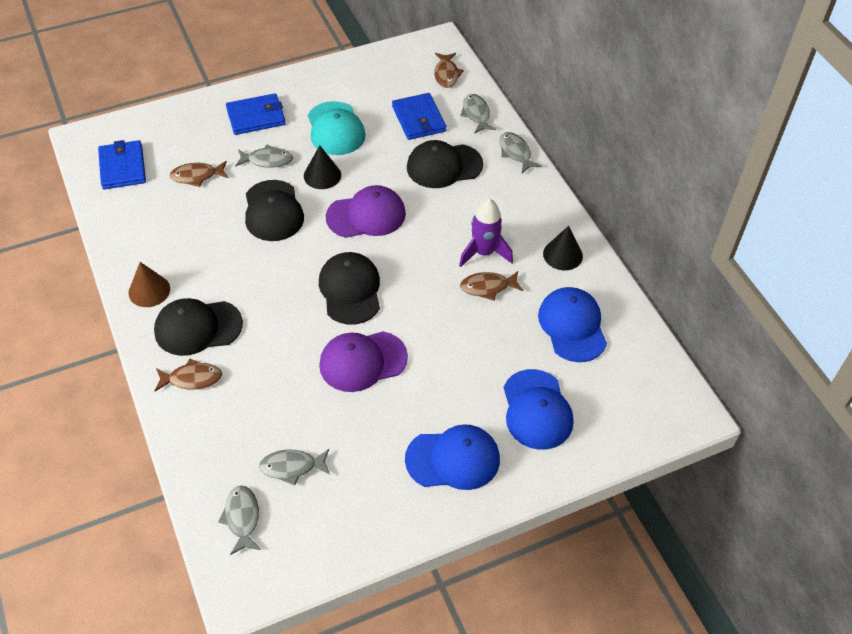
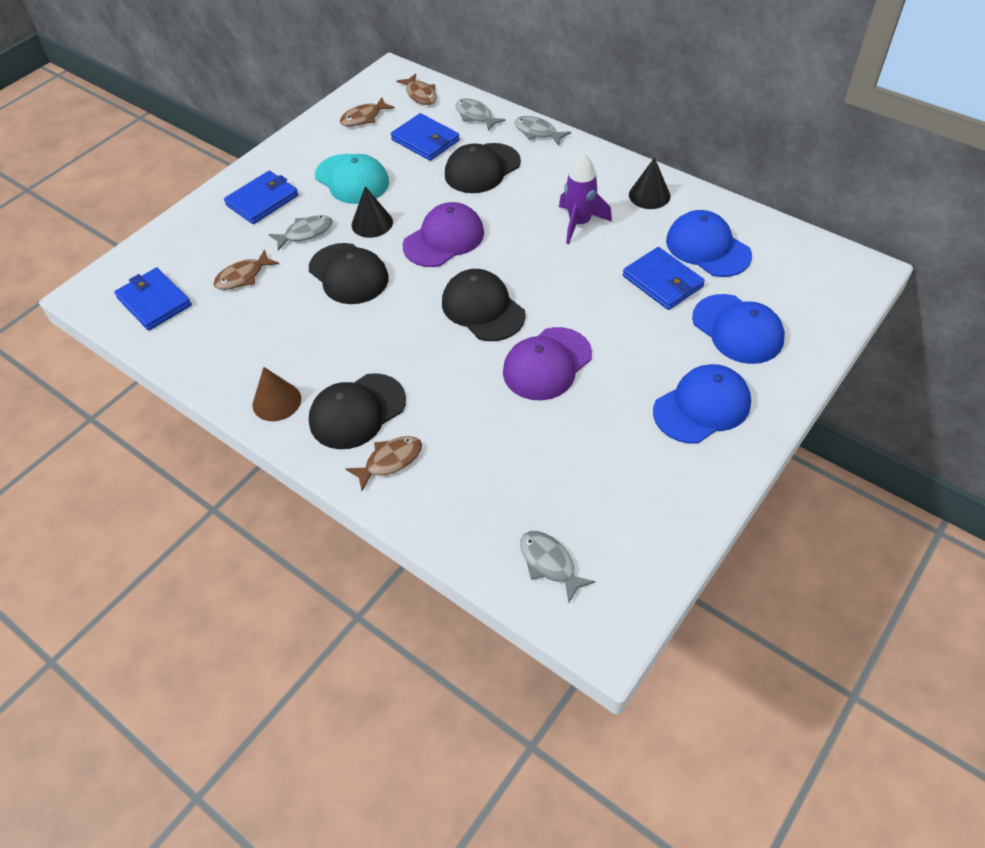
camera: 25 degrees left, 0 degrees up
(292, 467) = (559, 491): grey fish -> none
(488, 287) = (607, 249): brown fish -> brown fish (364, 118)
(510, 337) = (662, 281): none -> blue wallet

